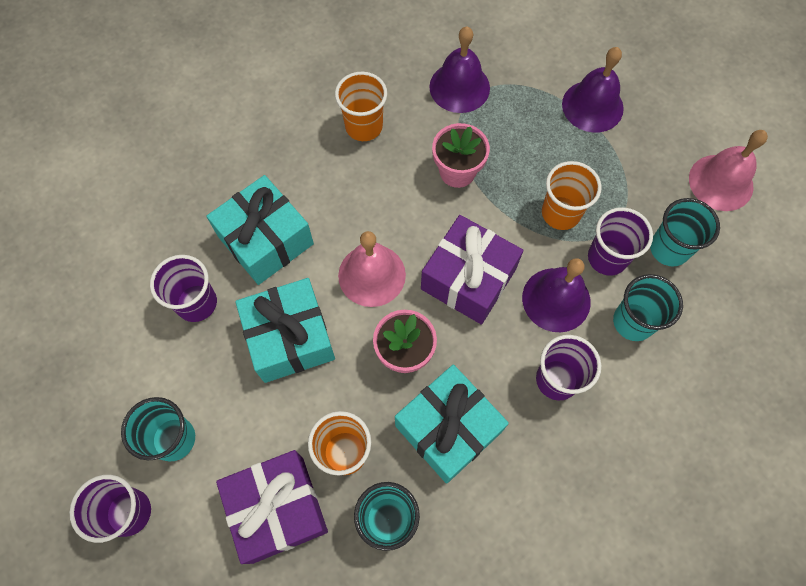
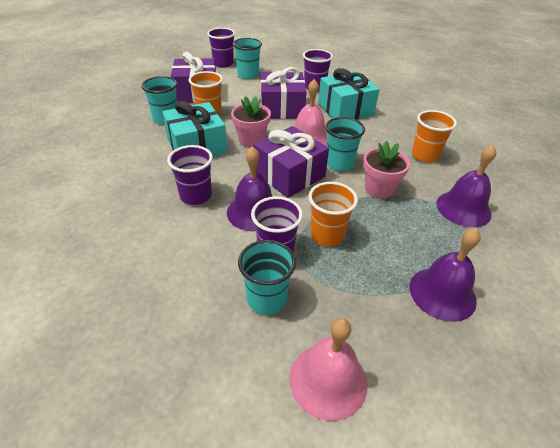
camera: 105 degrees right, 25 degrees down
(290, 338) = (282, 108): turquoise gift -> purple gift
(633, 322) = (213, 249): turquoise cup -> turquoise cup (339, 164)

